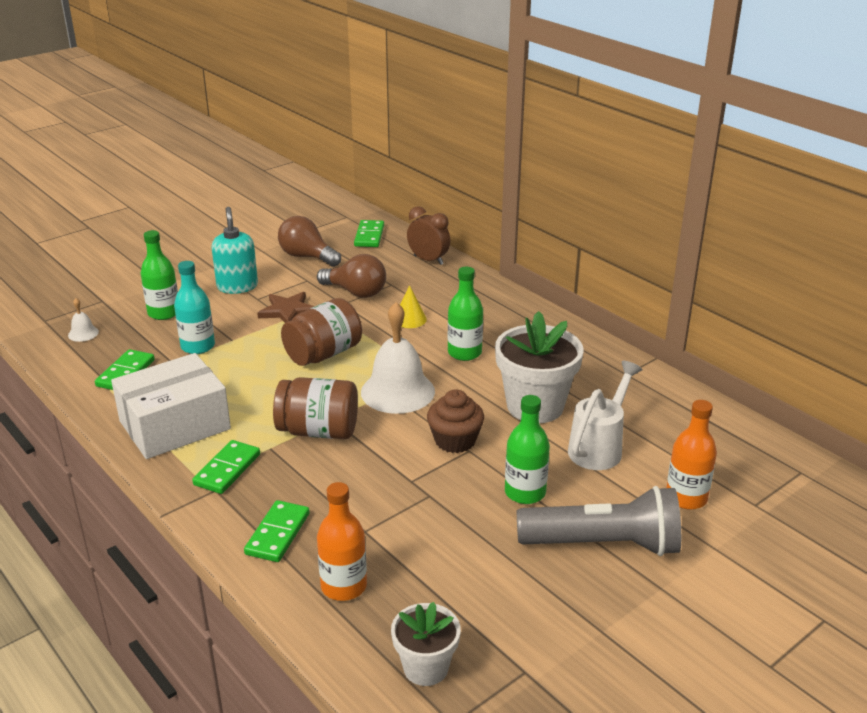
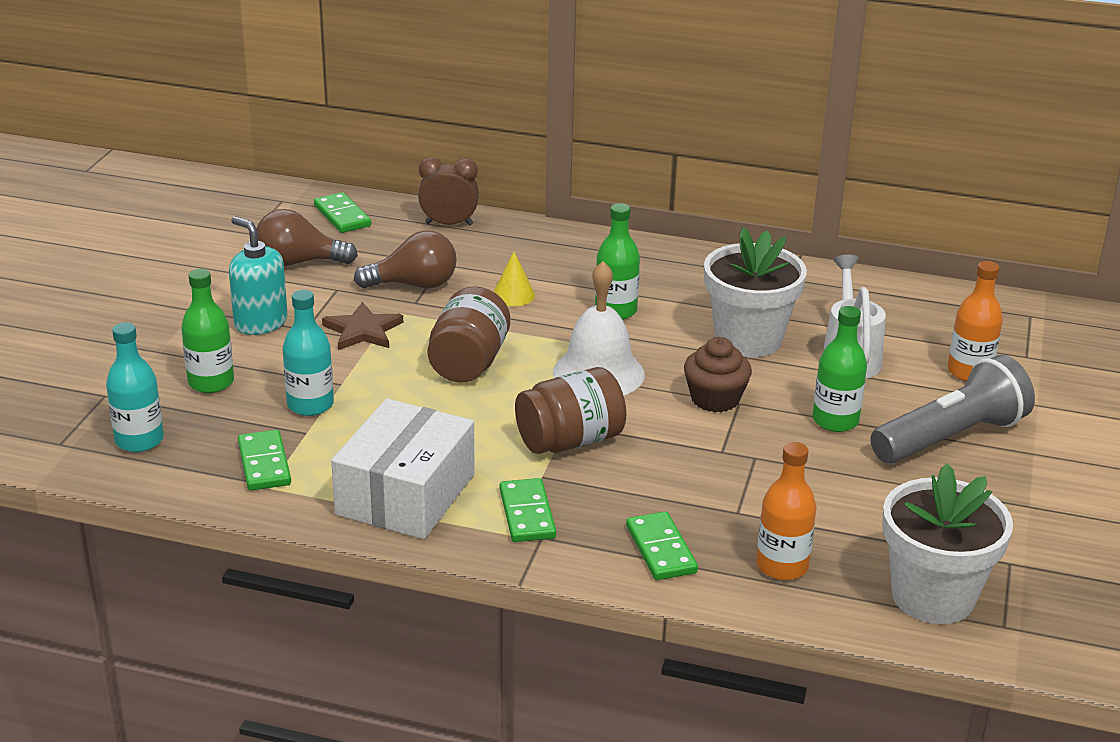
camera: 35 degrees left, 0 degrees up
(83, 333) = (139, 440): white bell -> turquoise bottle
(426, 667) = (933, 596): white flower pot -> white flower pot, size x1.71

